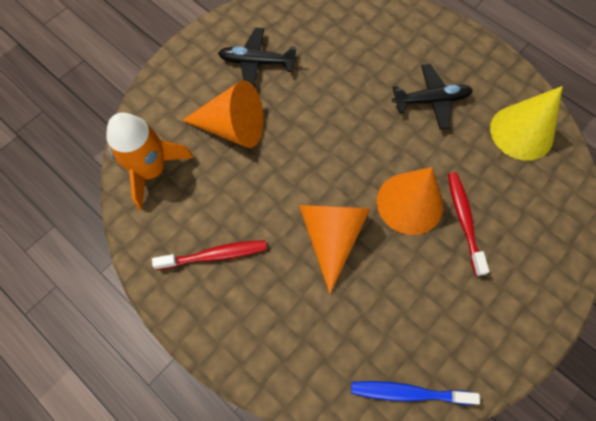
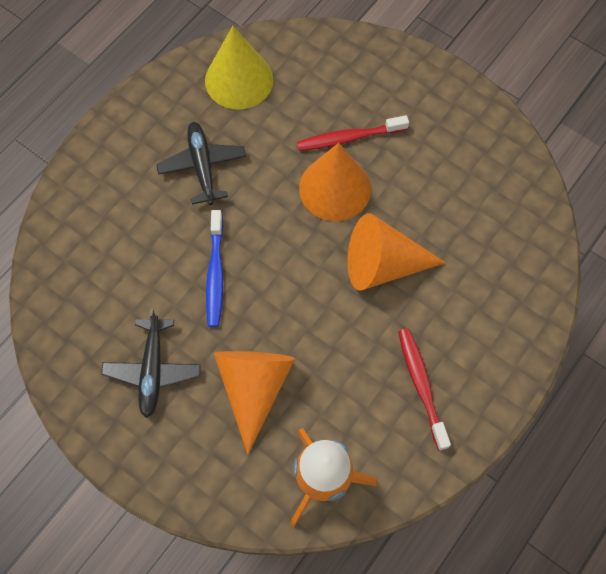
camera: 95 degrees left, 0 degrees up
(408, 392) = (527, 189): blue toothbrush -> blue toothbrush (215, 274)

